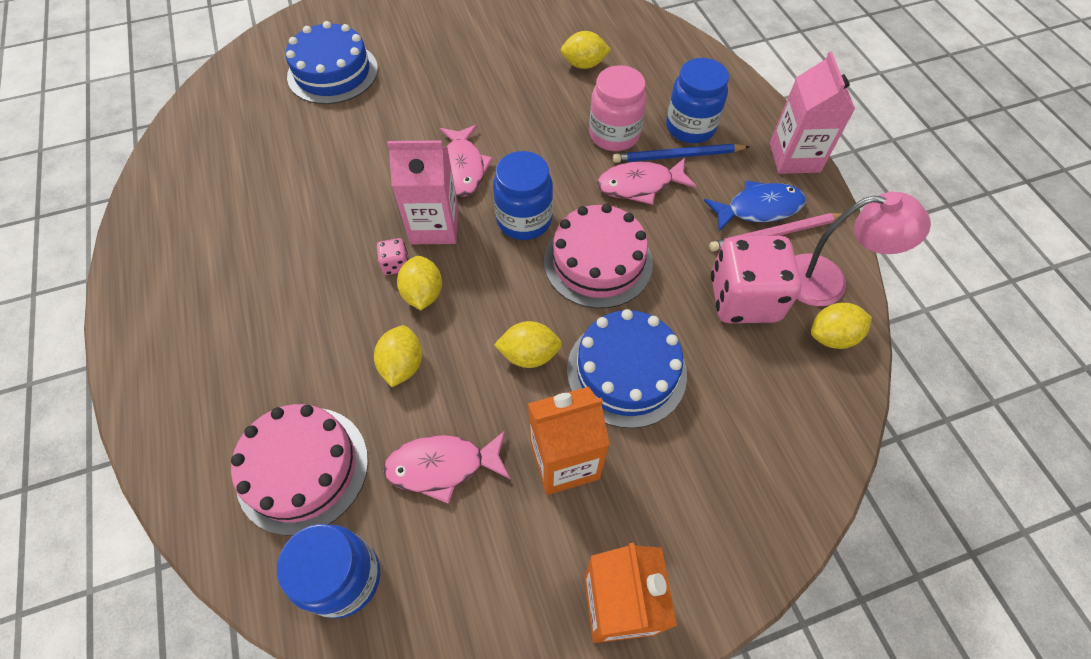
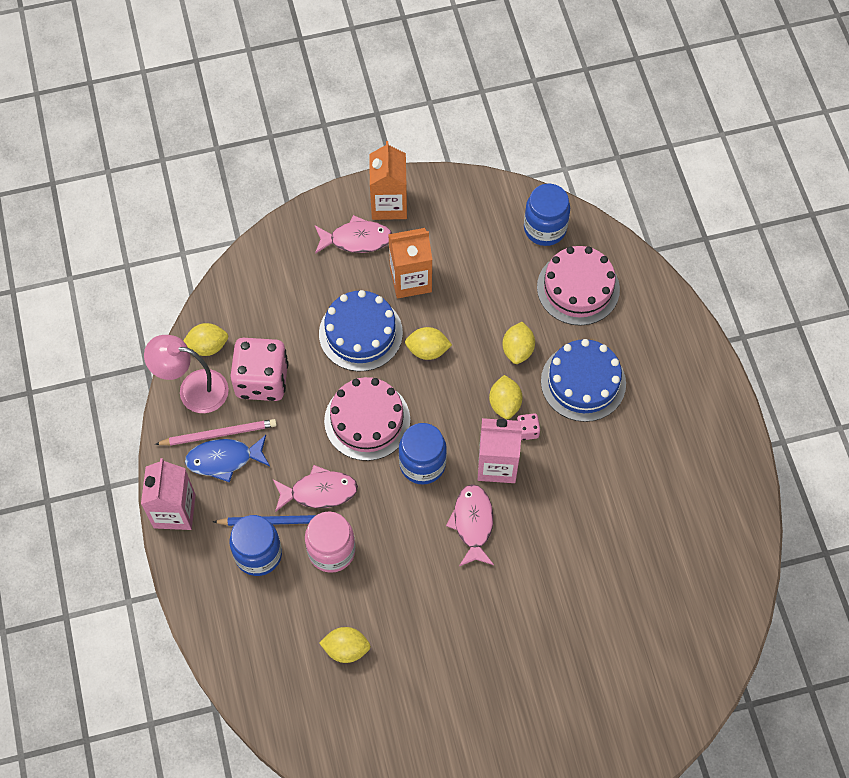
camera: 175 degrees left, 5 degrees up
(333, 72) = (605, 659): blue cake -> blue cake (583, 382)
(442, 466) = (489, 282): pink fish -> pink fish (357, 239)

